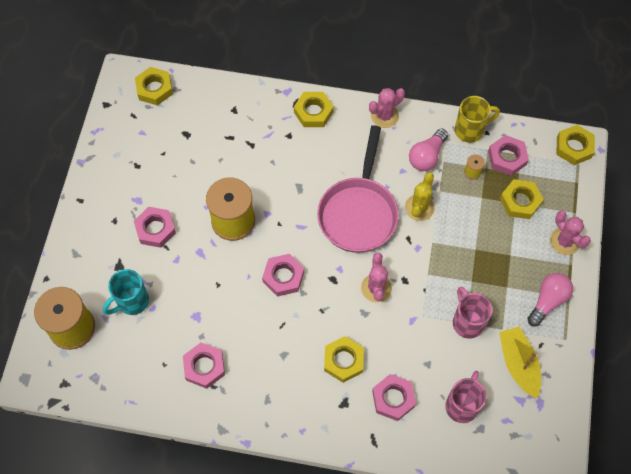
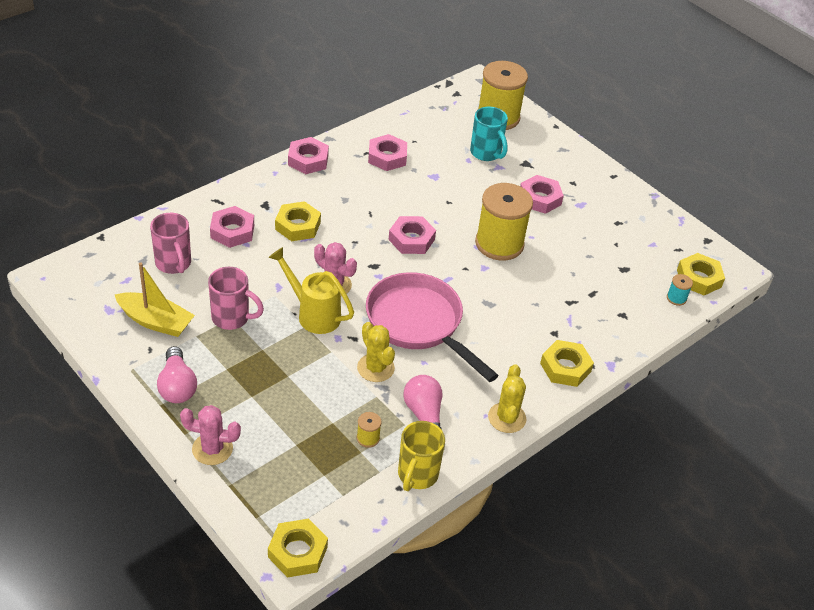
camera: 125 degrees right, 20 degrees down
(132, 301) = (486, 153): turquoise mug -> turquoise mug turned 150 degrees clockwise
(188, 90) = (676, 298): none -> turquoise spool
(384, 116) = (507, 418): pink cactus -> yellow cactus
(413, 278) = (313, 314): none -> yellow watering can
(507, 158) = (352, 479): pink nut -> pink nut (308, 160)
(520, 201) = (293, 449): yellow nut -> none

